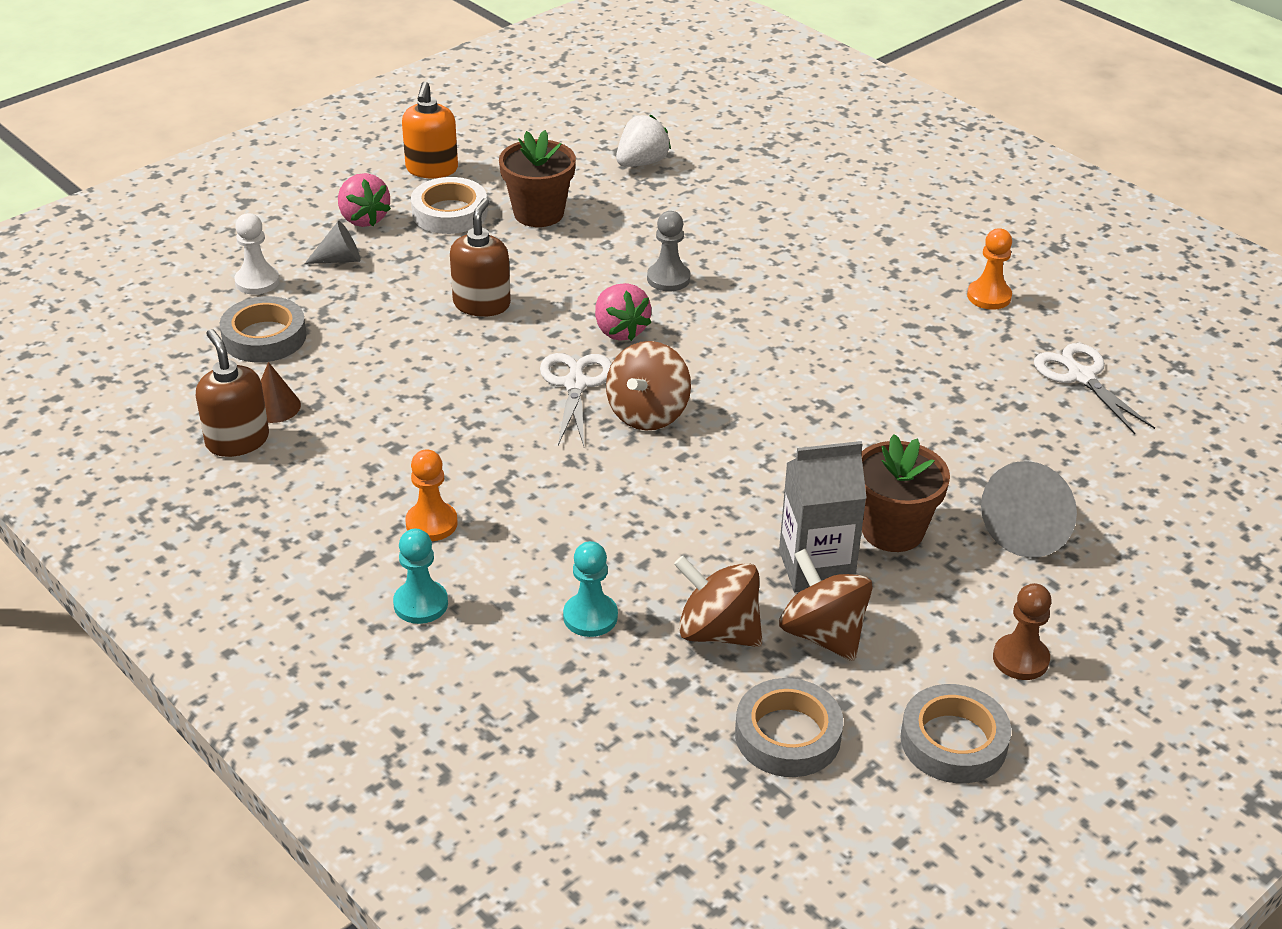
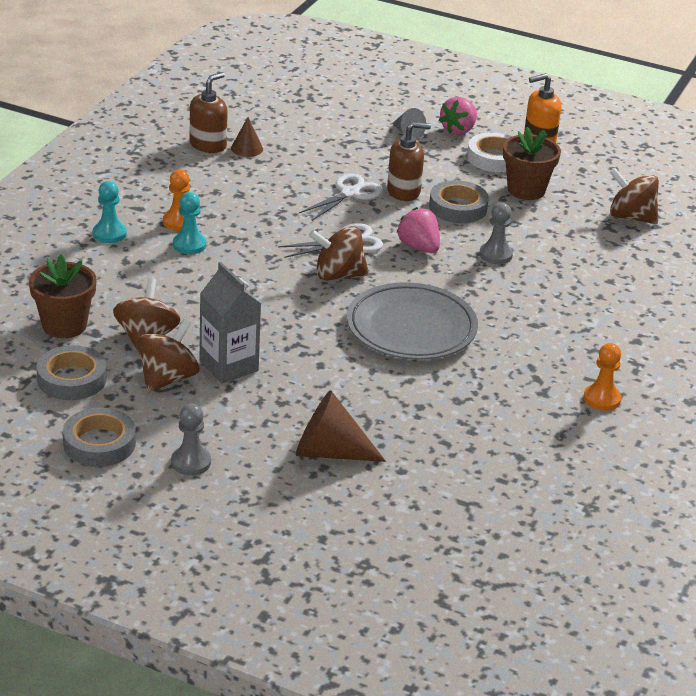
camera: 65 degrees right, 5 degrees down
(257, 281) = (360, 113): white pawn -> none
(264, 337) = (308, 129): grey tape -> grey tape (458, 207)
(590, 617) = (132, 291): turquoise pawn -> turquoise pawn (189, 245)
(620, 330) = (419, 247): pink strawberry -> pink strawberry turned 105 degrees clockwise
(641, 163) = (631, 217): white strawberry -> brown spinning top
(796, 389) = (411, 328): none -> grey plate
(892, 530) = (286, 391): brown flower pot -> brown flower pot (64, 325)
(1020, 659) = (191, 462): brown pawn -> grey pawn
(1031, 529) = (329, 452): grey cone -> brown cone
(1080, 376) = (533, 456): white scissors -> white scissors (350, 193)

